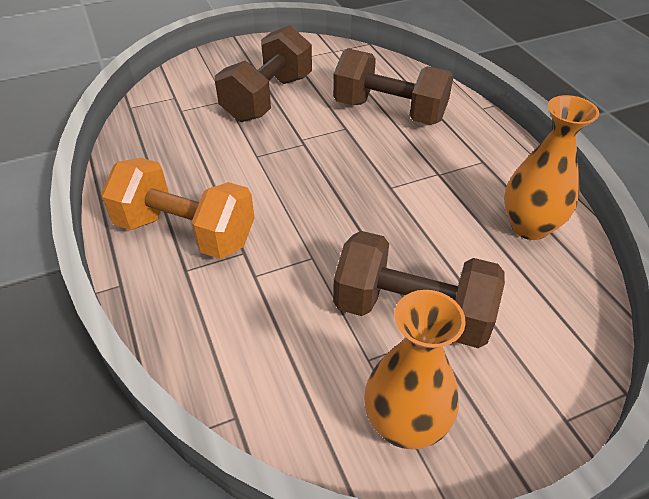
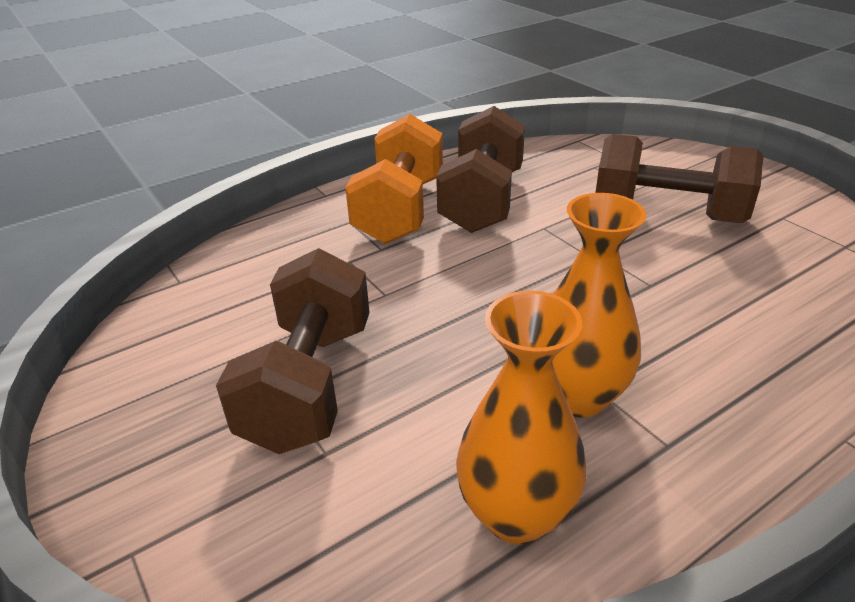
camera: 80 degrees right, 10 degrees down
(389, 111) = (727, 321): brown dumbbell -> brown dumbbell (482, 201)
(405, 424) = (151, 392): orange vase -> orange vase (578, 396)

